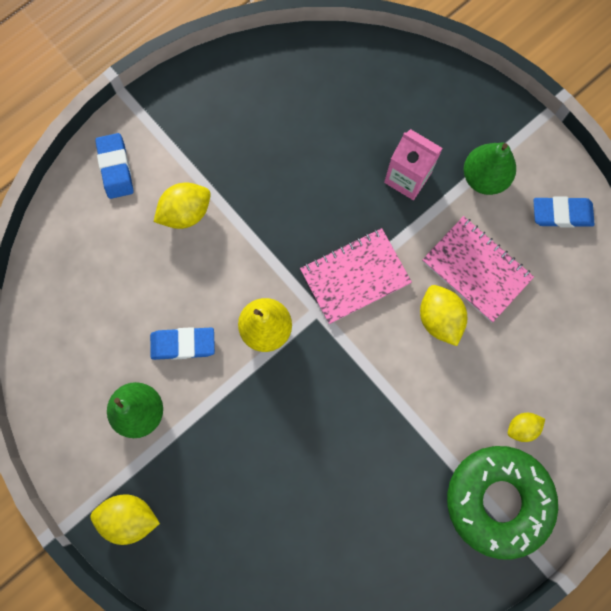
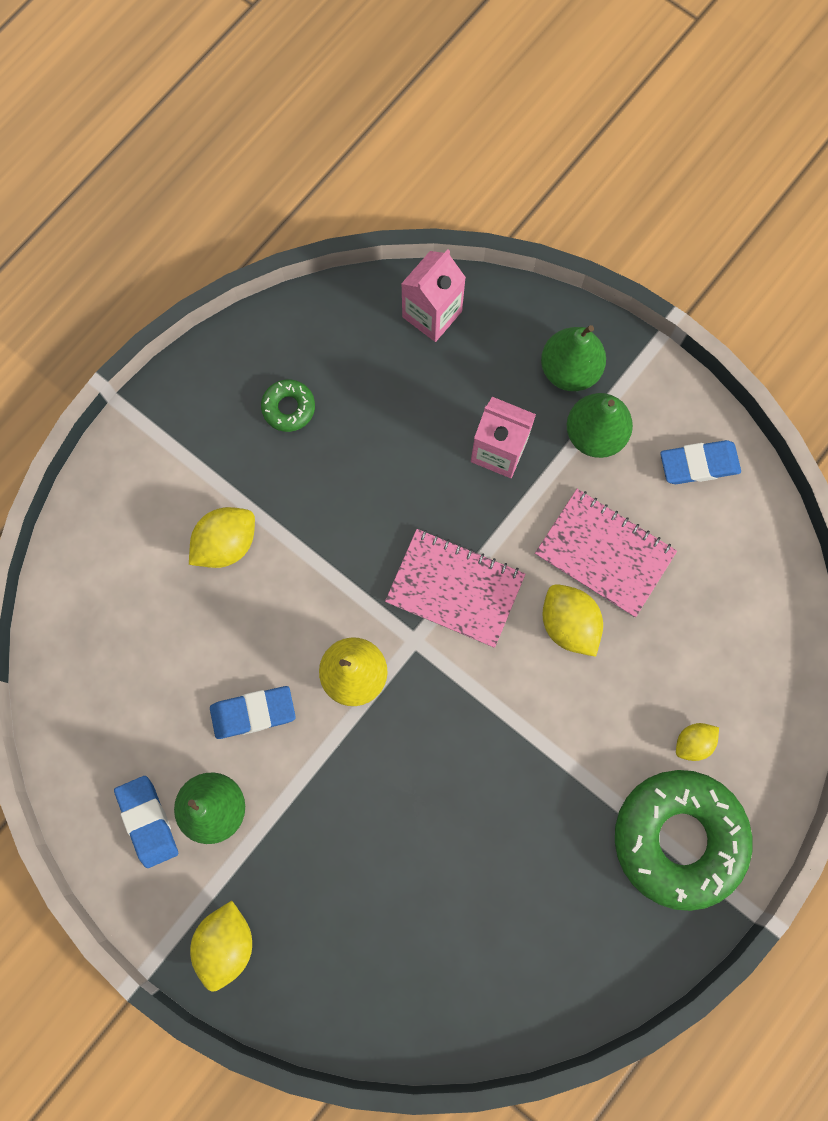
camera: 10 degrees left, 0 degrees up
(116, 168) = (125, 501): blue eraser -> blue eraser (148, 821)
(130, 517) = (226, 943): yellow lemon -> yellow lemon turned 75 degrees counterclockwise
(252, 119) = (288, 408): none -> green donut
(355, 277) = (455, 589): pink notebook -> pink notebook turned 60 degrees clockwise
(374, 67) = (432, 314): none -> pink carton
(472, 126) = (569, 370): none -> green pear

